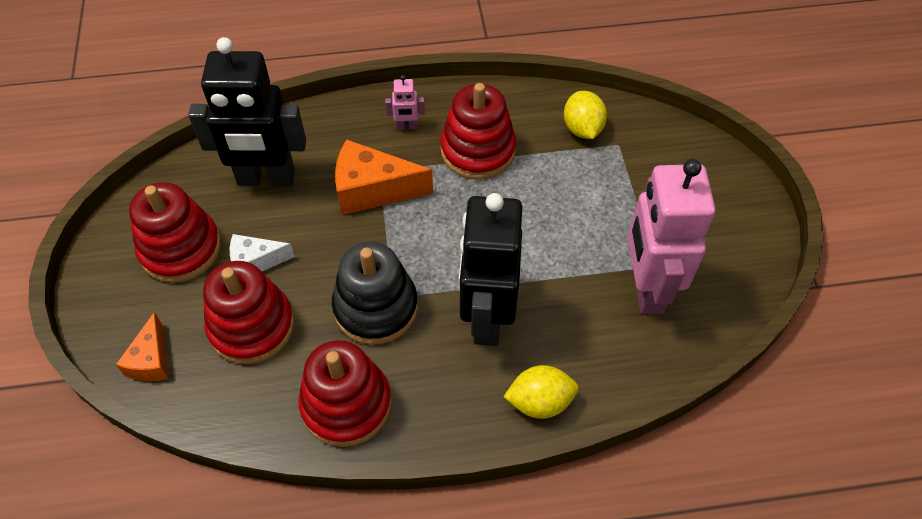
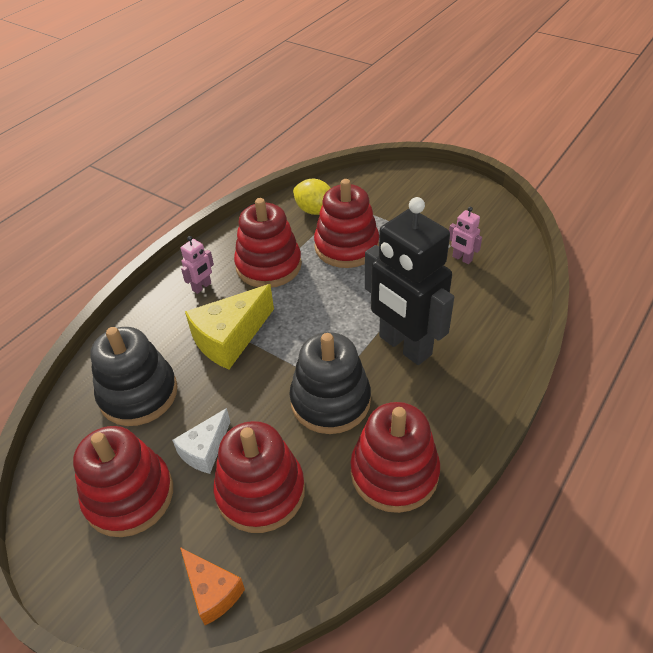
camera: 45 degrees left, 10 degrees down
(266, 178) = (138, 394): black robot -> black stacking toy
(373, 190) = (230, 338): orange cheese -> yellow cheese
(539, 402) = (495, 361): yellow lemon -> none
(562, 187) = (346, 246): none -> red stacking toy
(646, 288) = (462, 259): pink robot -> pink robot, size x0.40

